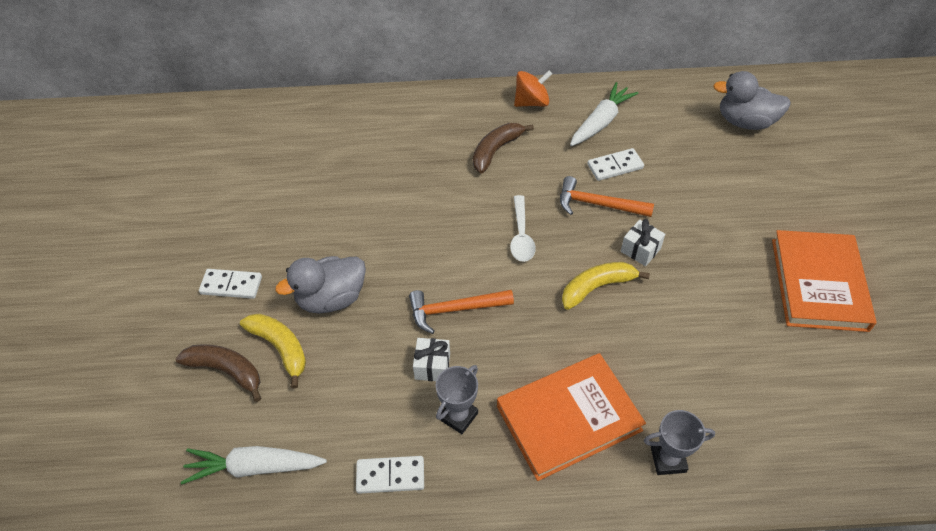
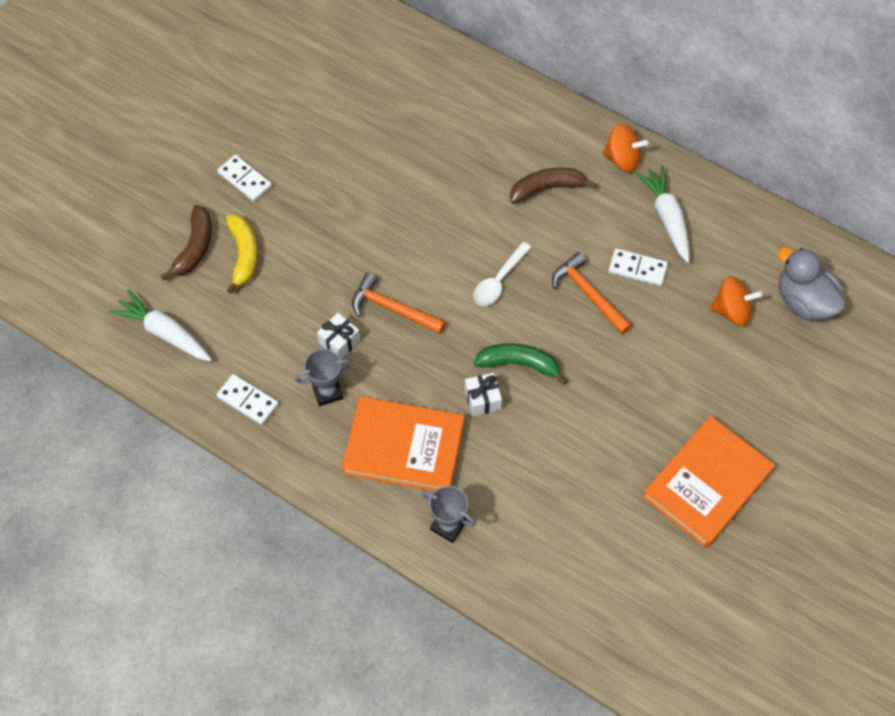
camera: 35 degrees right, 10 degrees up
(226, 371) = (194, 248): brown banana -> brown banana turned 45 degrees clockwise
(331, 298) = (309, 239): grey duck -> none
(597, 287) = (519, 364): yellow banana -> green banana
(601, 122) = (667, 218): white carrot -> white carrot turned 90 degrees counterclockwise
(640, 250) = (585, 357): white gift -> white gift (482, 399)
(706, 155) = (731, 311): none -> orange spinning top

